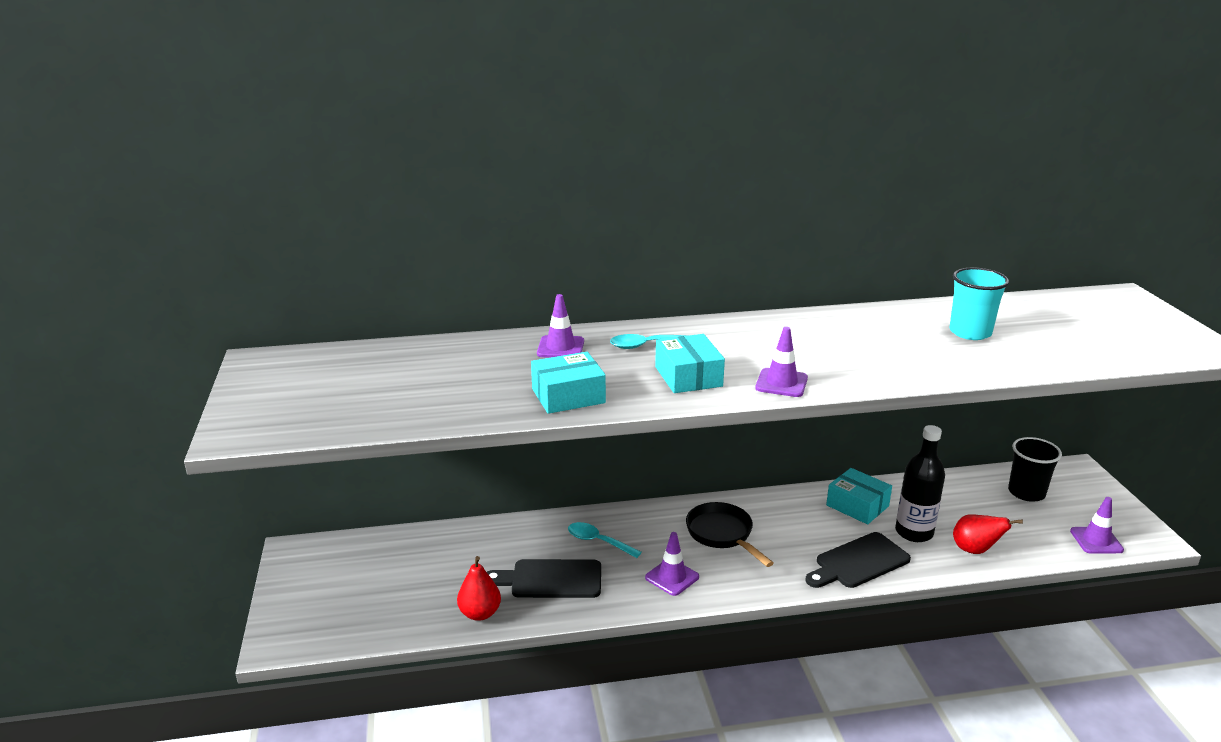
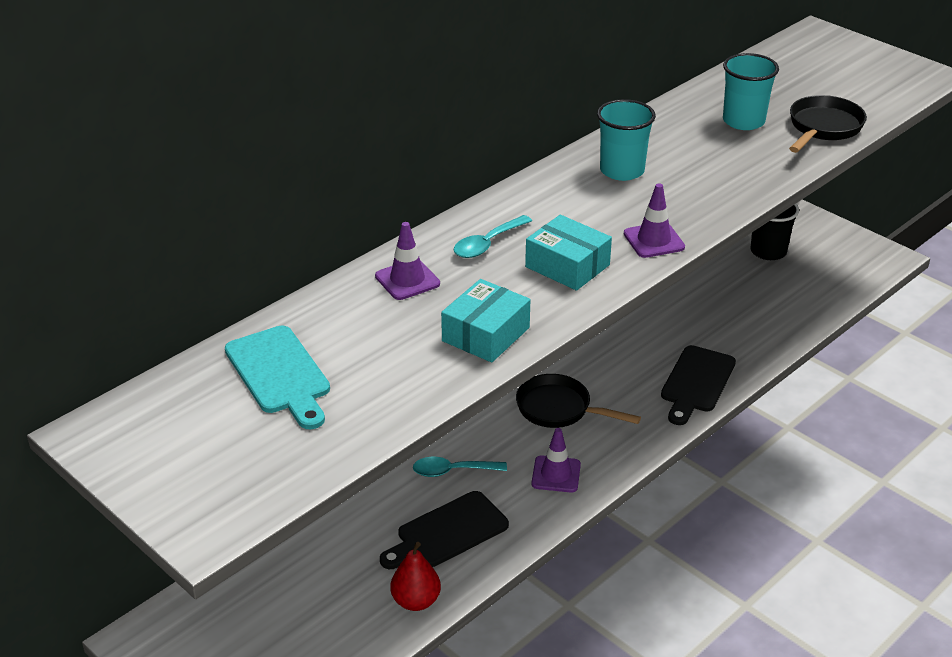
camera: 35 degrees left, 10 degrees up
(403, 370) = (280, 374): none -> turquoise cutting board
(816, 334) = (622, 170): none -> turquoise cup
(857, 506) = (647, 325): turquoise box -> none
(914, 532) = (715, 332): black bottle -> none
(975, 550) = (774, 327): red pear -> none
(1044, 357) = (823, 128): none -> black pan
(1096, 540) = (852, 277): purple traffic cone -> none

